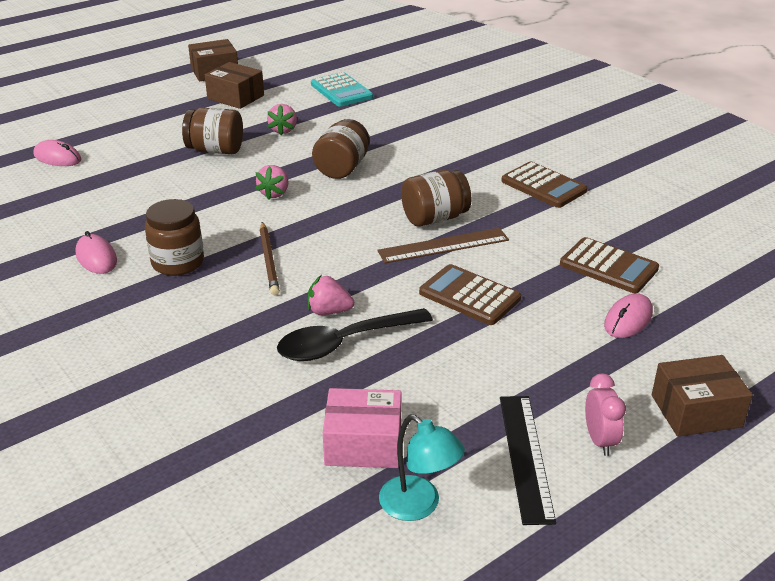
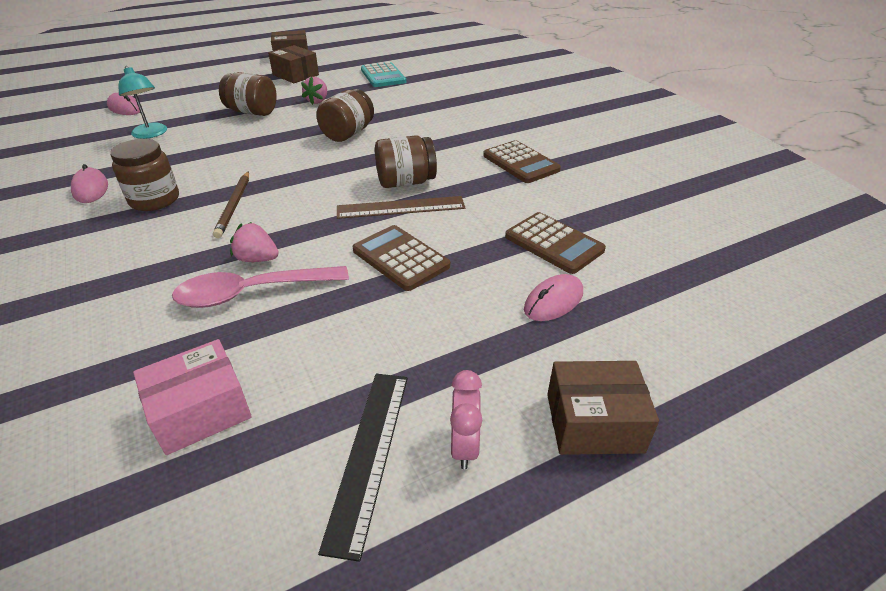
camera: 10 degrees right, 5 degrees up
(274, 193) = (277, 149): pink strawberry -> none
(344, 343) = (251, 293): black spoon -> pink spoon
(363, 444) = (201, 411): pink box -> pink box turned 45 degrees counterclockwise
(418, 506) = (212, 504): turquoise lamp -> turquoise lamp (151, 134)

